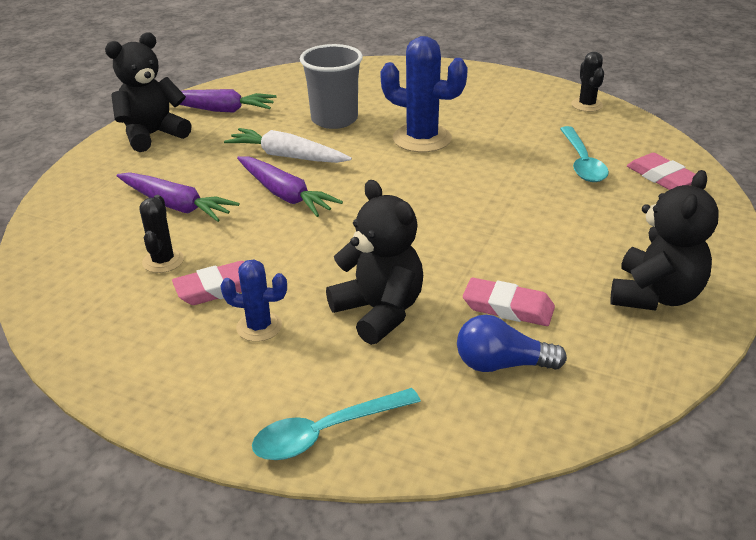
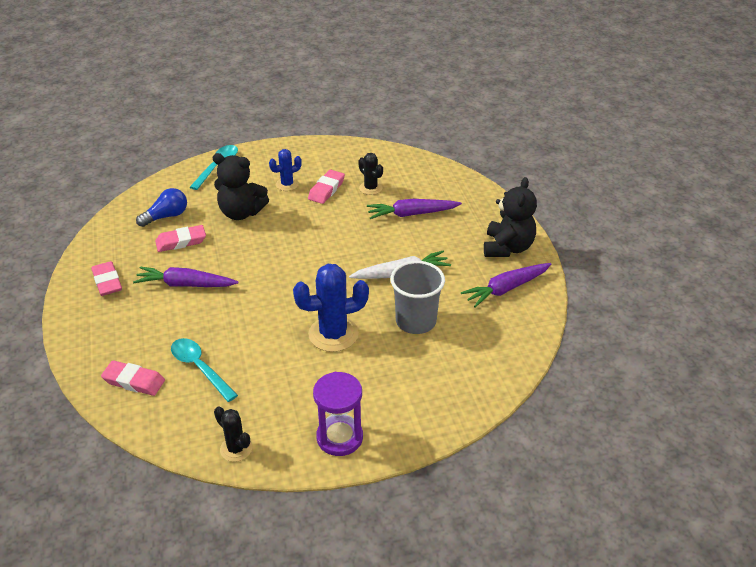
camera: 140 degrees right, 5 degrees up
(285, 195) = (364, 247): purple carrot -> purple carrot (185, 284)
(494, 84) = (339, 437): none -> purple hourglass
(655, 295) = (107, 282): black teddy bear -> pink eraser

